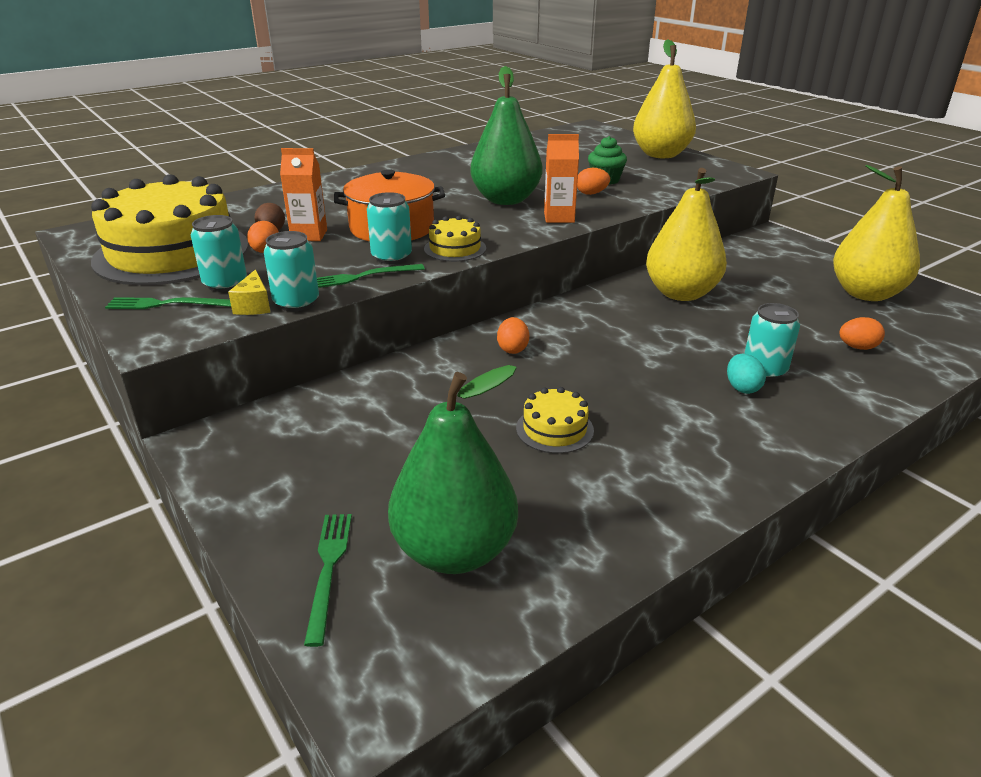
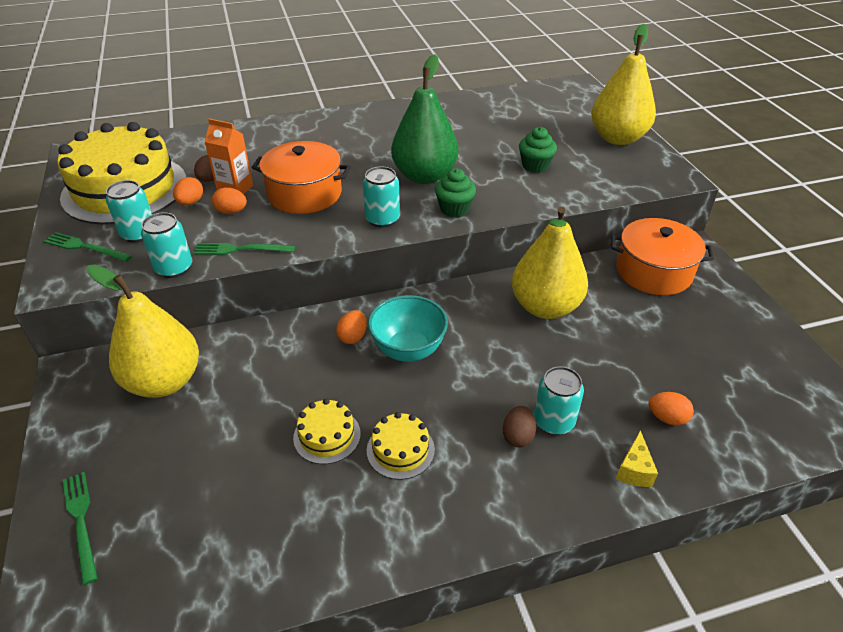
camera: 20 degrees right, 10 degrees up
(254, 306) = (142, 264): yellow cheese -> yellow cheese (634, 470)
(328, 569) = (81, 521): green fork -> green fork turned 45 degrees counterclockwise
(391, 257) = (280, 230): turquoise can -> turquoise can (382, 219)
(454, 551) = (173, 535): green pear -> none
(455, 248) = (337, 231): yellow cake -> yellow cake (400, 450)
(559, 217) = (454, 209): orange carton -> green cupcake
(578, 347) = (408, 350): none -> turquoise bowl
(591, 193) = (508, 182): orange egg -> orange egg (231, 212)
(742, 388) = (518, 436): turquoise egg -> brown egg
(753, 254) = (653, 271): none -> orange pot
(866, 293) = (731, 351): yellow pear -> yellow pear (164, 381)

